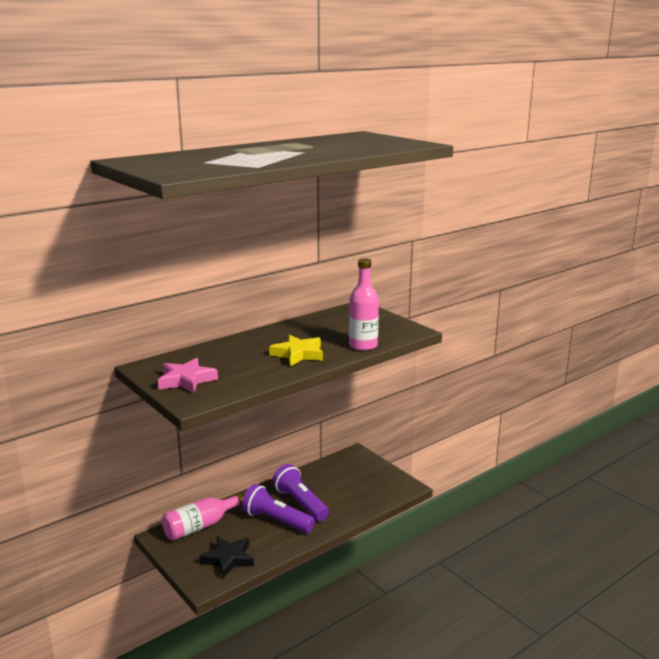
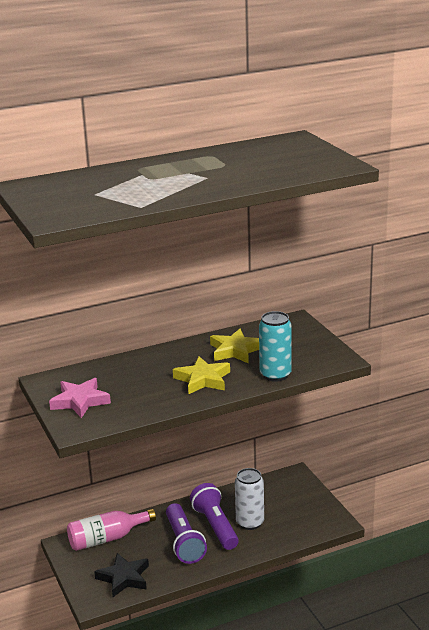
camera: 15 degrees right, 5 degrees up
(276, 520) = (184, 543): purple flashlight -> purple flashlight turned 150 degrees counterclockwise
(317, 331) = (235, 350): none -> yellow star
(330, 496) = (250, 522): none -> white can
(363, 346) = (275, 375): pink bottle -> turquoise can

